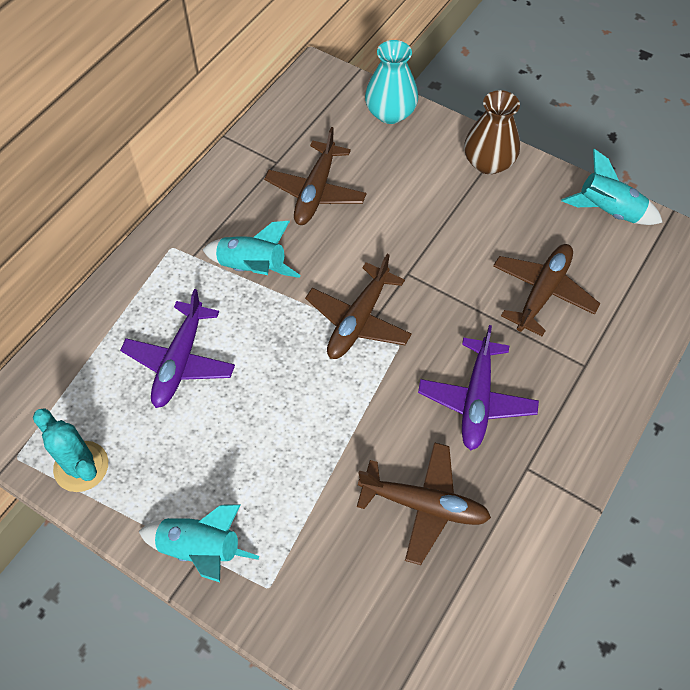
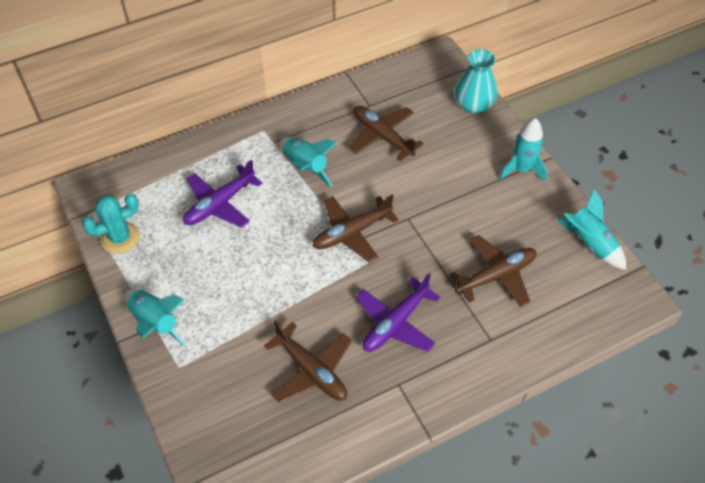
camera: 30 degrees right, 5 degrees down
(81, 466) = (120, 238): turquoise cactus -> turquoise cactus turned 75 degrees clockwise
(315, 192) = (382, 136): brown plane -> brown plane turned 90 degrees clockwise
(488, 162) = (521, 169): brown vase -> turquoise rocket

